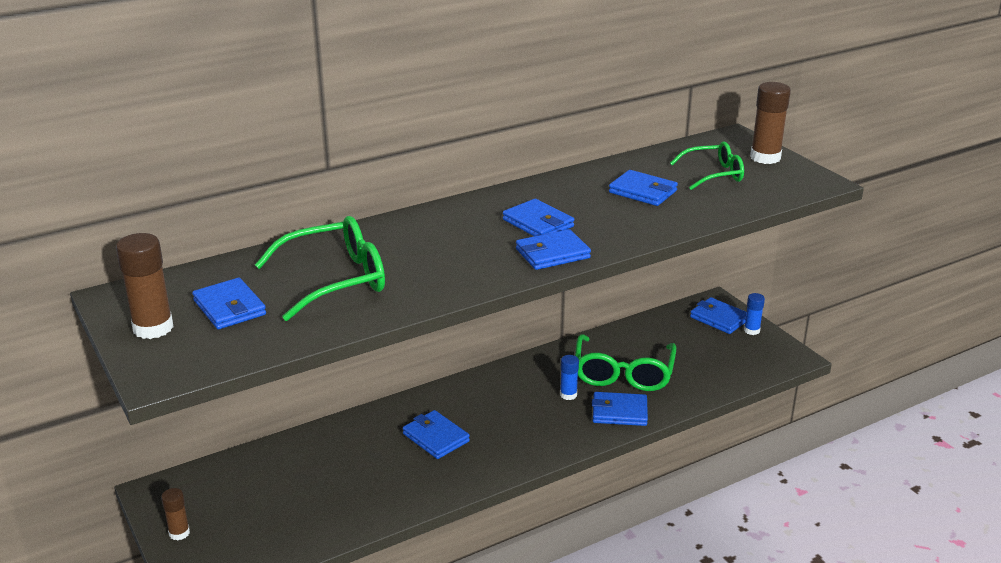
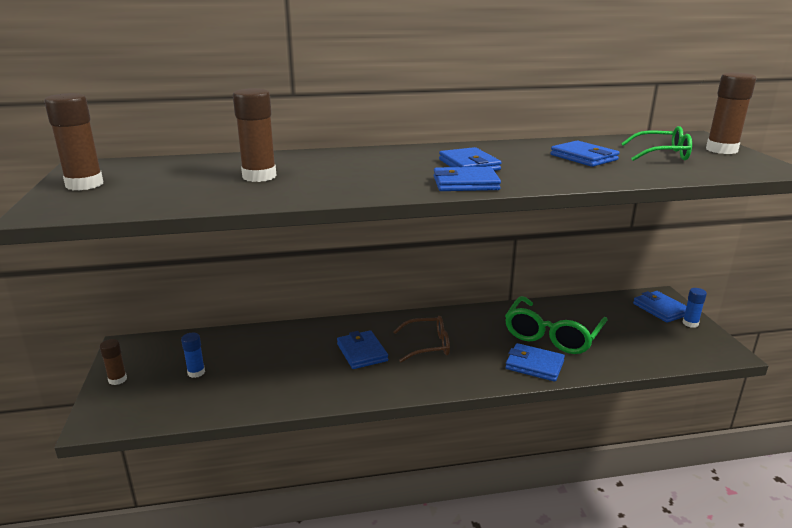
camera: 20 degrees right, 5 degrees down
(229, 307) = (157, 181): blue wallet -> none
(335, 280) = (259, 176): green glasses -> brown glue stick
(502, 413) = (428, 345): none -> brown glasses
(568, 395) = (494, 342): blue glue stick -> blue glue stick (196, 372)

